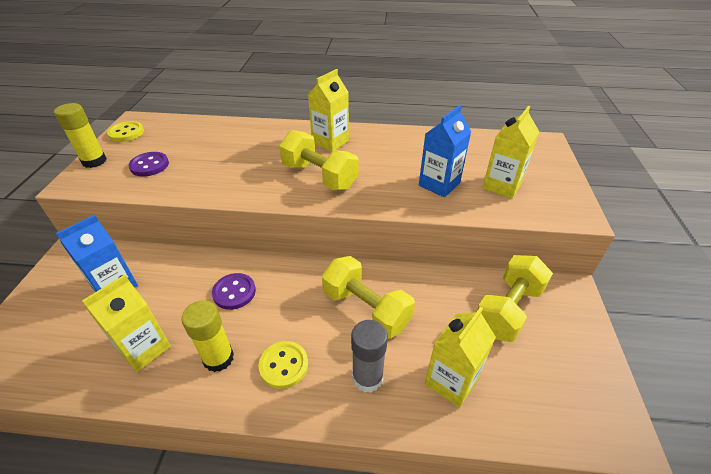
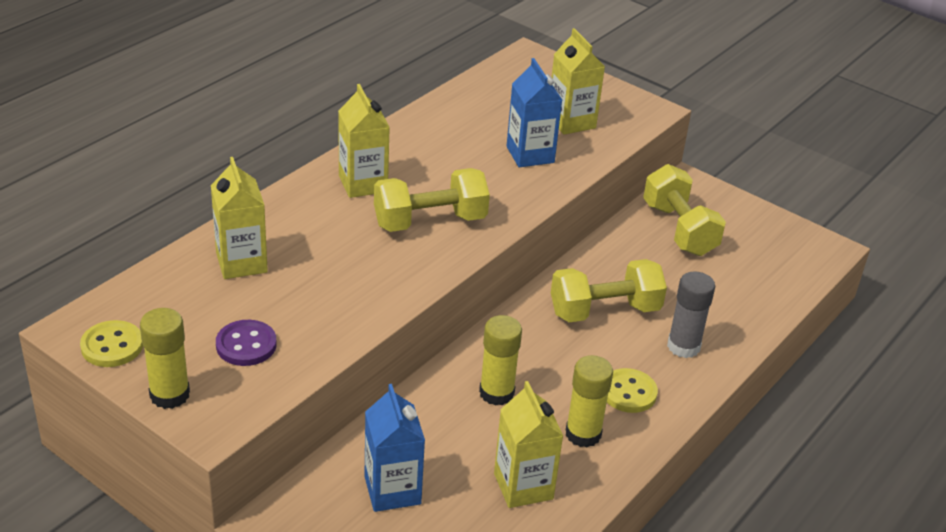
camera: 60 degrees left, 5 degrees down
(234, 292) = (496, 393): purple button -> yellow glue stick
(451, 381) = (724, 301): yellow carton -> yellow carton (241, 263)

